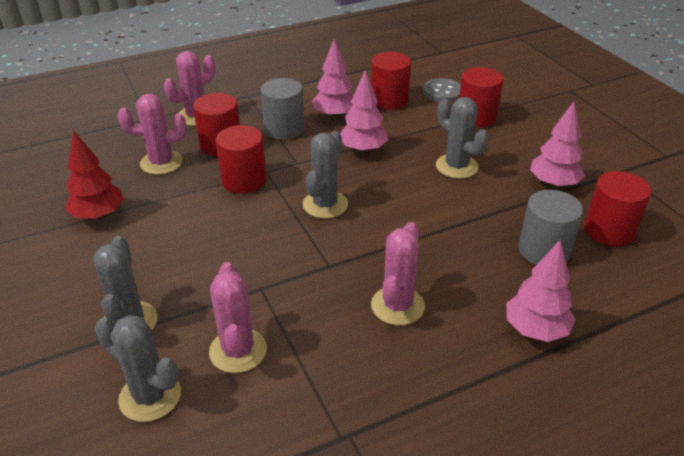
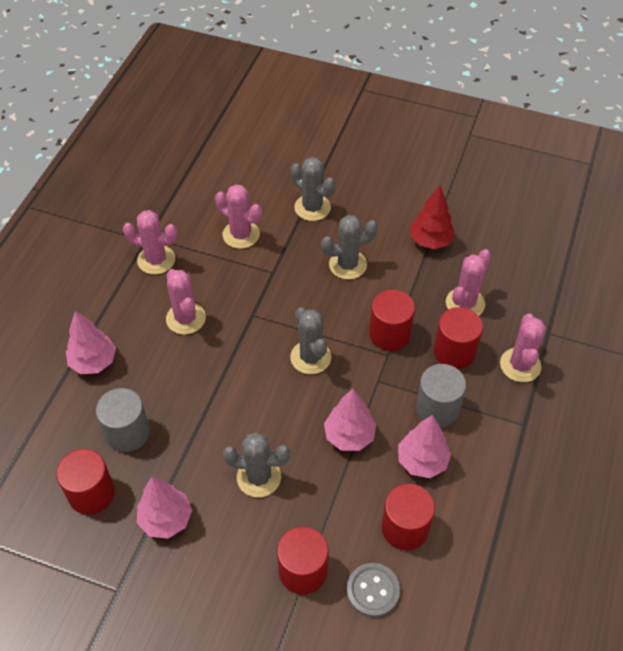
camera: 135 degrees right, 15 degrees up
(150, 396) = (253, 190): grey cactus -> grey cactus (347, 265)
(364, 395) = (156, 260): none -> pink cactus

